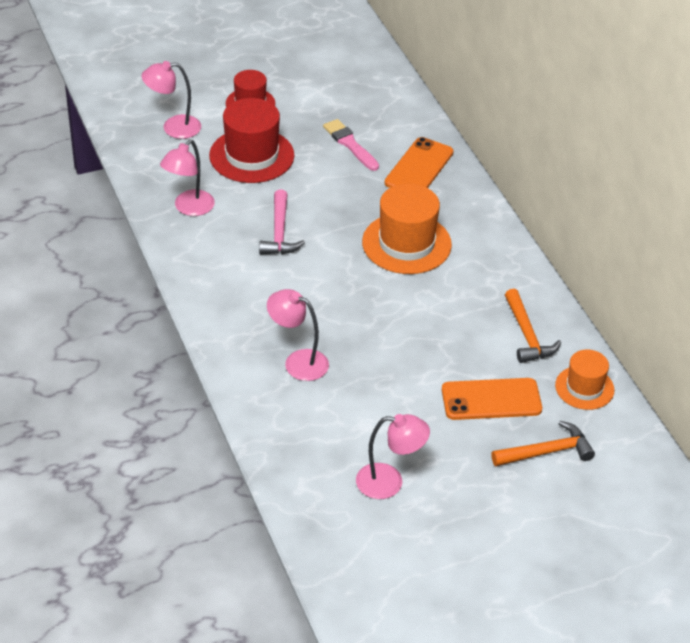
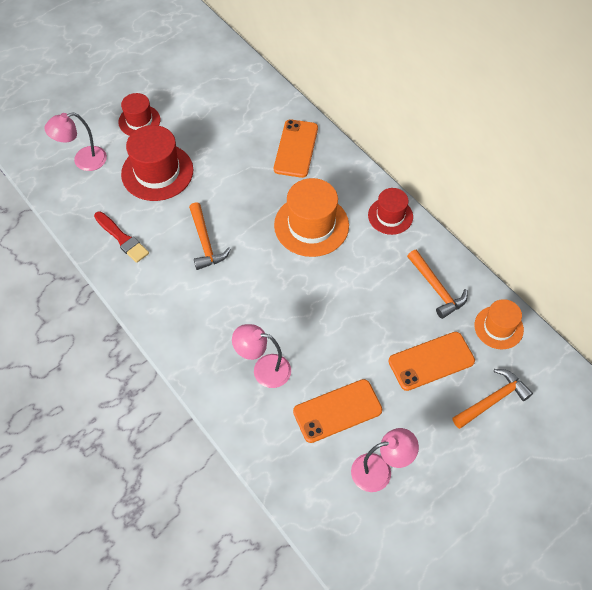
camera: 15 degrees left, 15 degrees up
(189, 208) = (122, 238): pink lamp -> red brush
(279, 232) = (205, 242): pink hammer -> orange hammer
(350, 144) = (233, 140): pink brush -> none
(364, 418) = (337, 411): none -> orange phone
(502, 255) = (390, 216): none -> red hat

